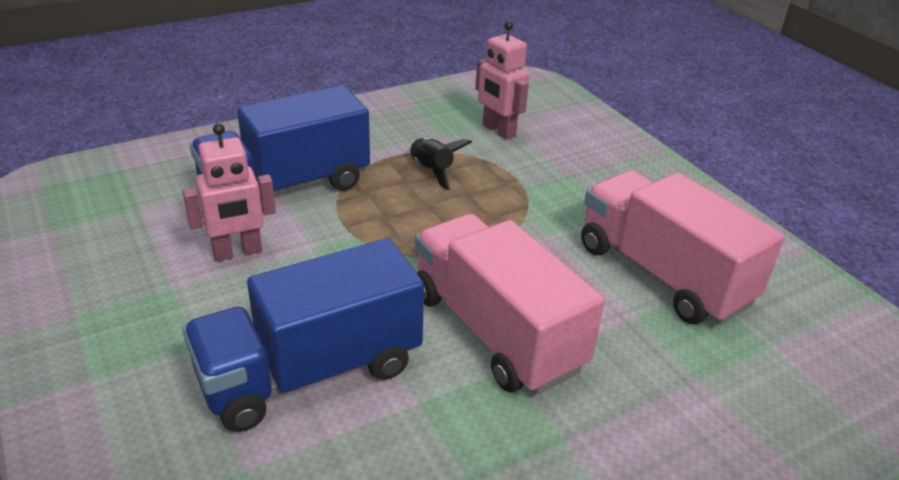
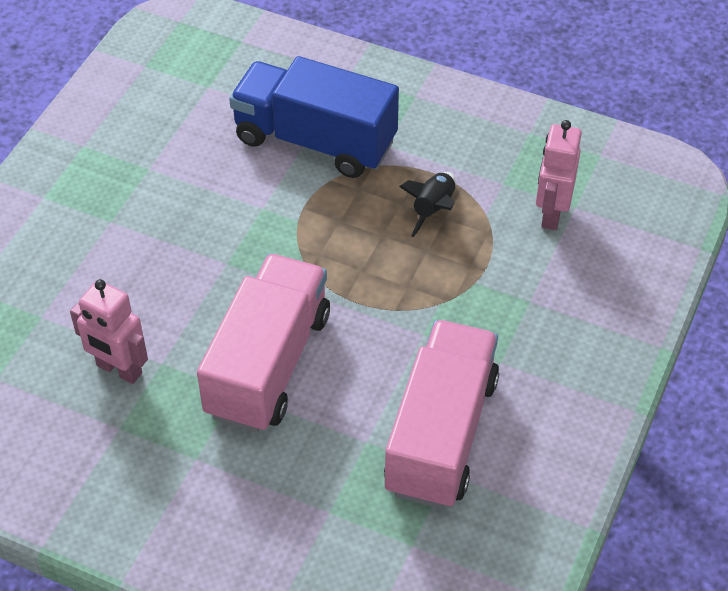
camera: 55 degrees right, 15 degrees up
(237, 252) = (214, 172): pink robot -> pink robot (119, 370)
(310, 372) = (139, 291): blue truck -> none

